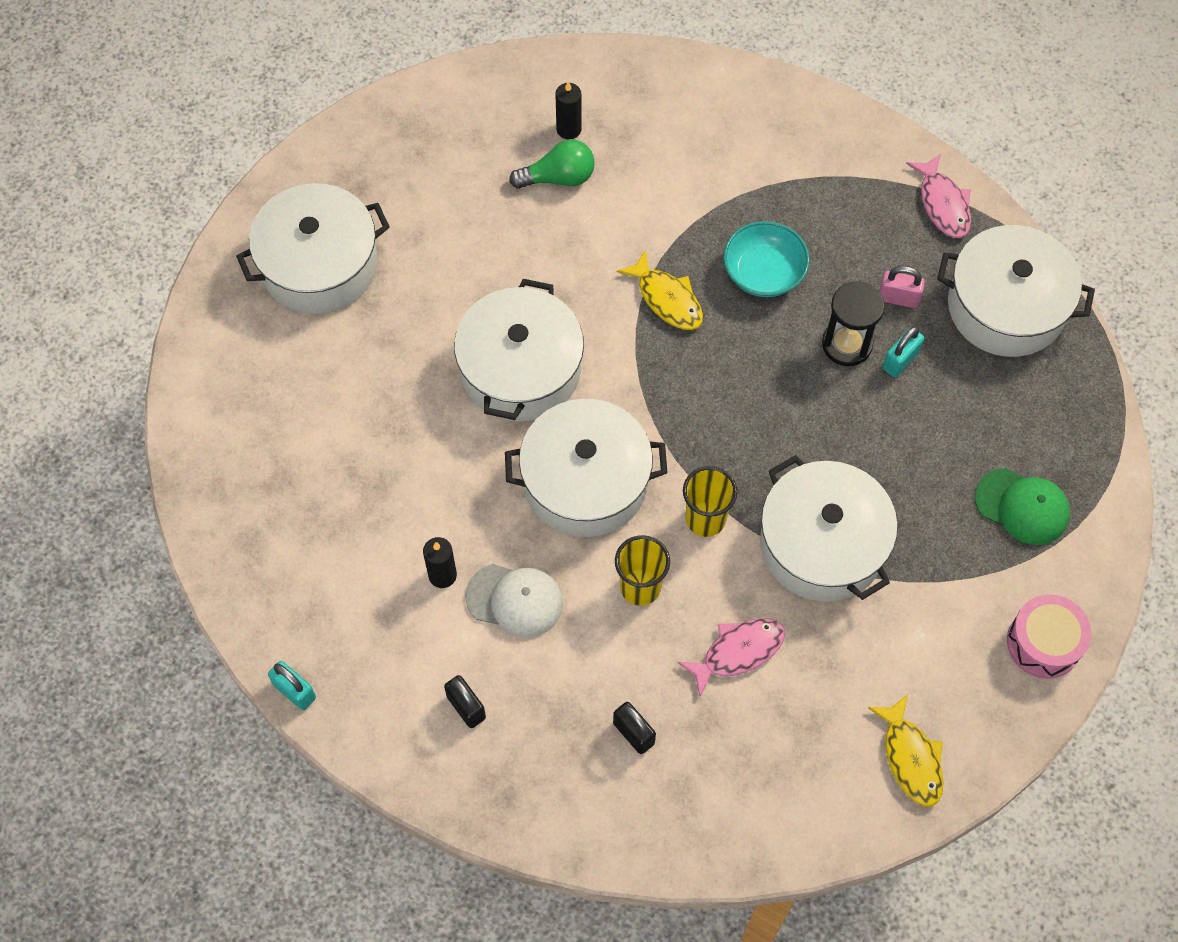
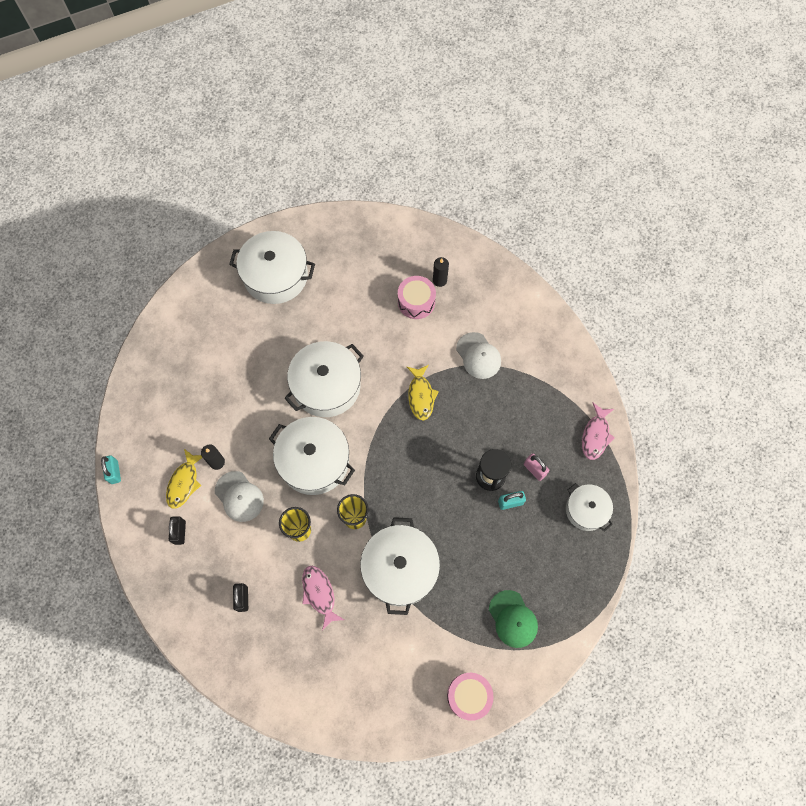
camera: 35 degrees right, 5 degrees up
(558, 178) = (416, 302): green light bulb -> pink drum
(704, 197) = (478, 356): none -> white cap
(738, 652) = (319, 594): pink fish -> pink fish turned 120 degrees counterclockwise
(763, 272) = (477, 413): turquoise bowl -> none
(910, 758) = (359, 705): yellow fish -> yellow fish (184, 483)
(1006, 306) = (586, 510): white pot -> white pot, size x0.59

